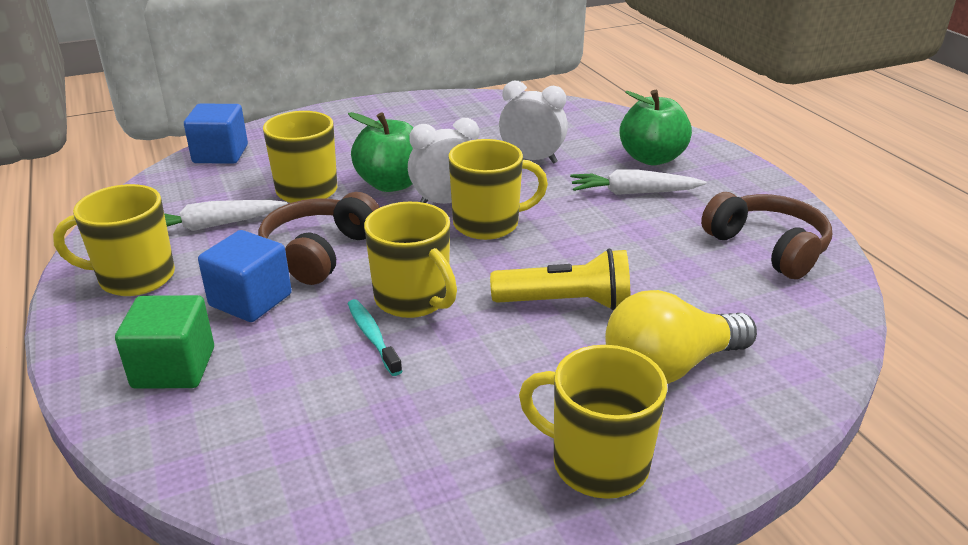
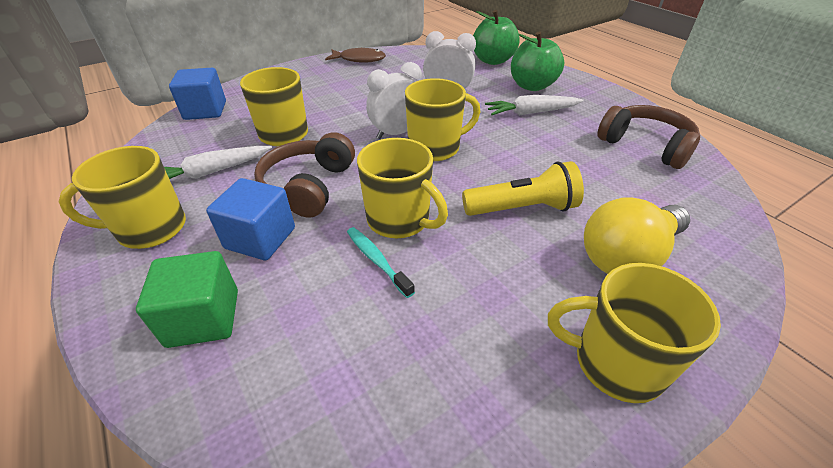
camera: 10 degrees left, 10 degrees up
(391, 184) = (349, 123): green apple -> green apple (493, 60)
(431, 105) = (359, 59): none -> brown fish

